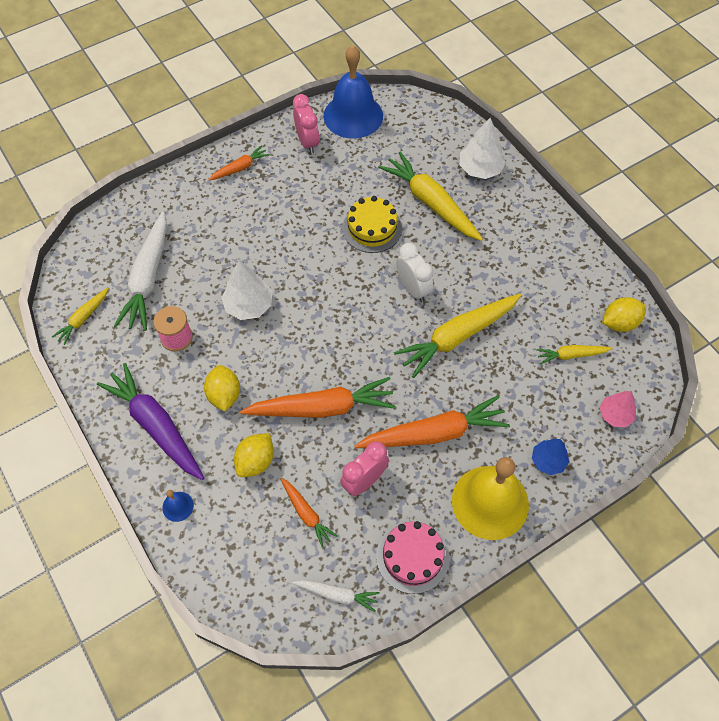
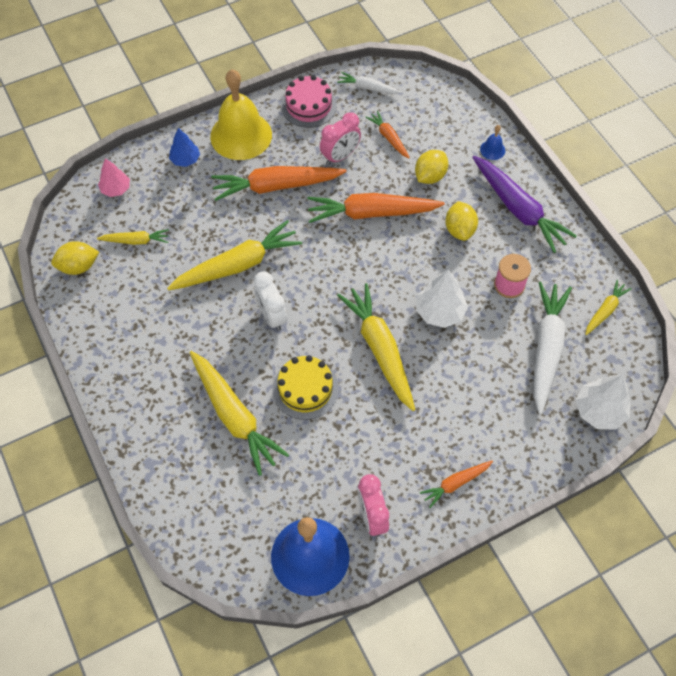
camera: 175 degrees left, 0 degrees up
(306, 266) = (380, 349): none -> yellow carrot
(480, 169) = (166, 458): white tree -> white tree (599, 411)

